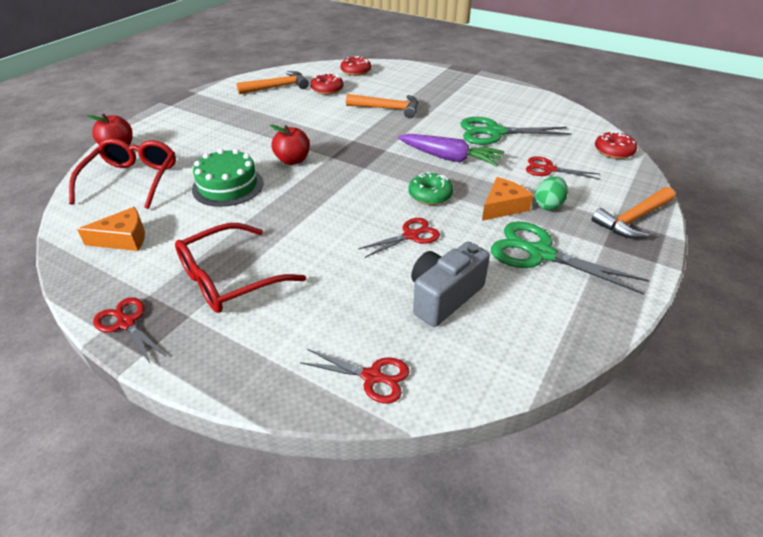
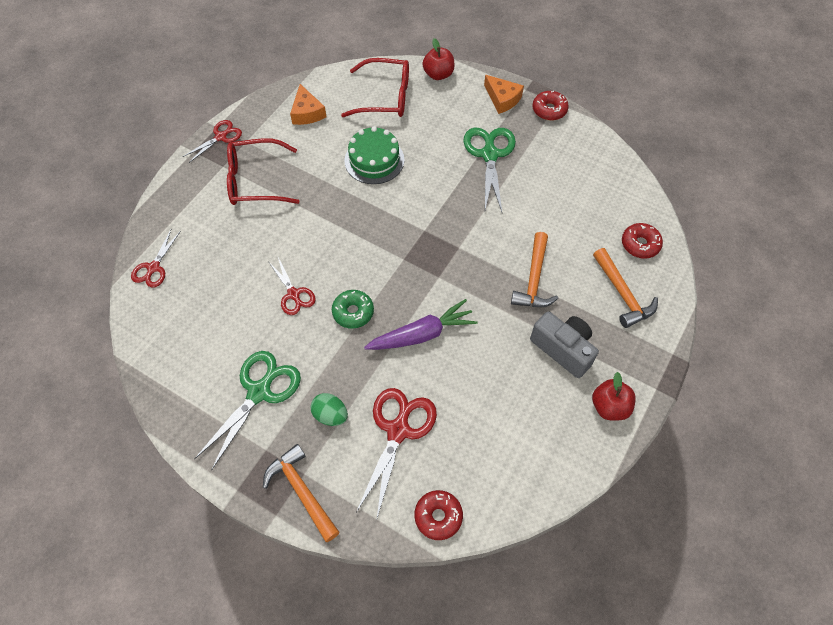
camera: 90 degrees right, 20 degrees up
(229, 279) = (255, 181): red glasses -> red glasses turned 60 degrees counterclockwise
(277, 87) = (580, 170): orange hammer -> orange hammer (623, 294)
(293, 160) = (416, 201): red apple -> red apple (609, 406)
(327, 89) = (580, 218): red donut -> red donut (549, 110)
(444, 297) = (217, 313): grey camera -> grey camera (563, 349)
(449, 158) = (422, 334): purple carrot -> purple carrot turned 135 degrees counterclockwise
(494, 132) = (480, 388): green scissors -> green scissors (489, 155)
(503, 206) = (331, 373): orange cheese -> orange cheese (502, 99)
(548, 169) = (398, 430): red scissors -> red scissors, size x1.68

